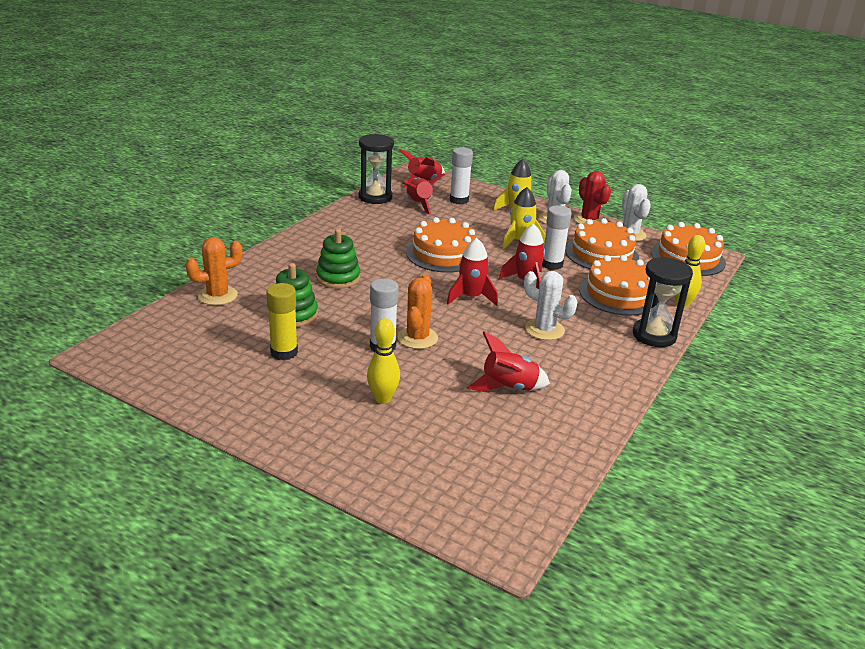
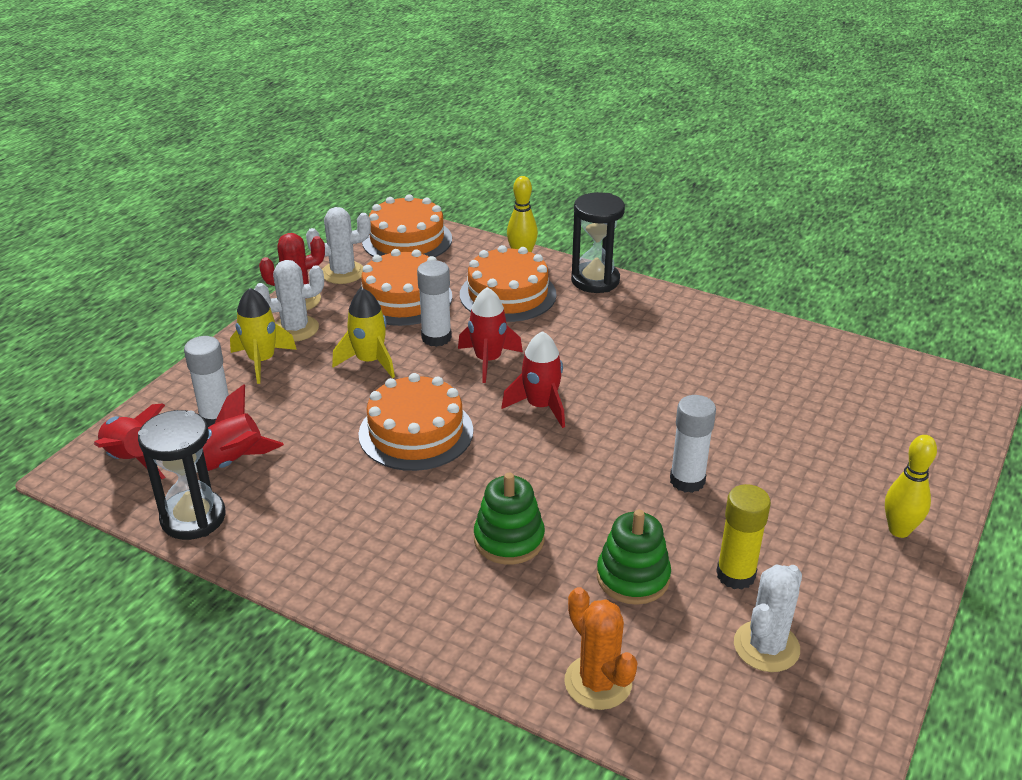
camera: 90 degrees left, 5 degrees up
(382, 399) = (799, 474): yellow bowling pin -> yellow bowling pin (899, 530)
(417, 338) = (656, 451): orange cactus -> none
(508, 388) = (736, 381): red rocket -> none
(544, 330) = (605, 351): white cactus -> white cactus (766, 646)

